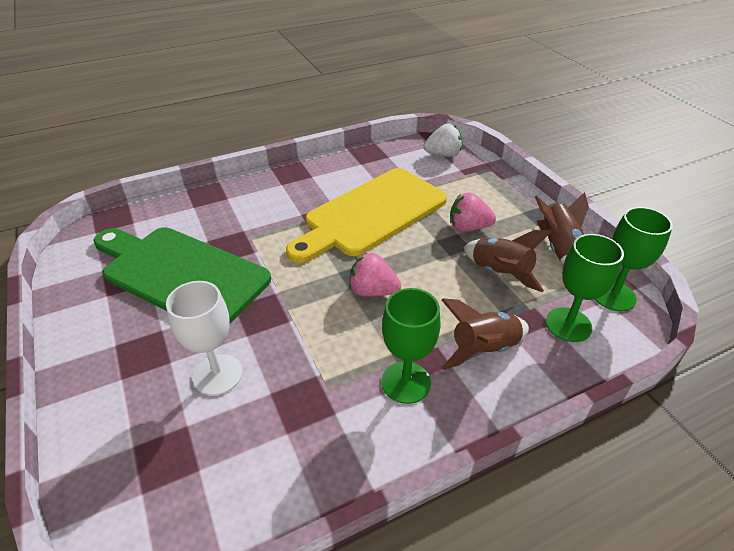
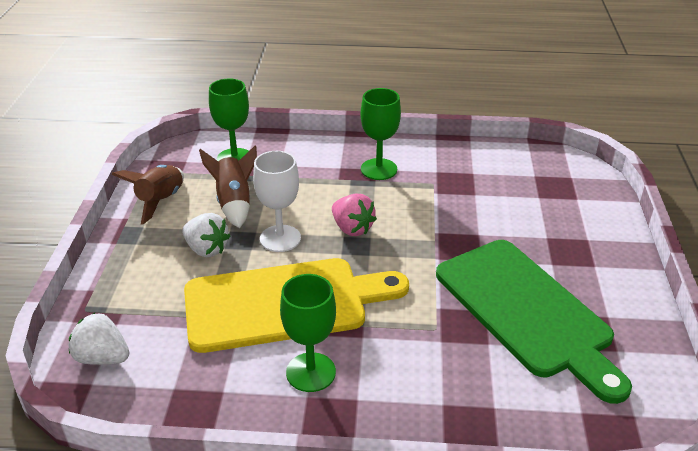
camera: 150 degrees left, 5 degrees down
(217, 374) = (510, 216): white goblet -> white goblet (280, 238)
(468, 227) = (206, 249): pink strawberry -> white strawberry
(483, 349) = (309, 167): brown rocket -> none
(613, 295) = (176, 161): green goblet -> green goblet (311, 372)

